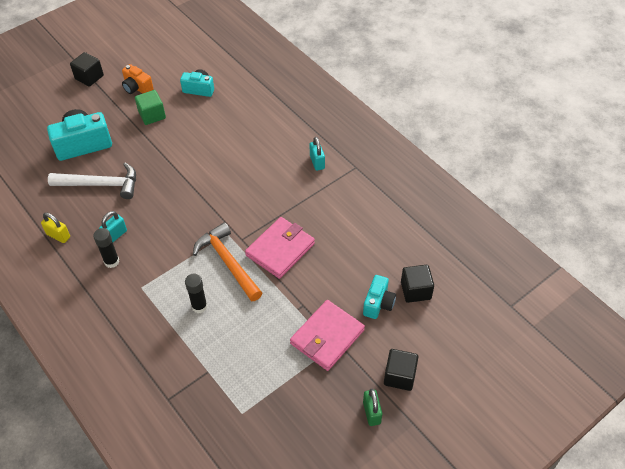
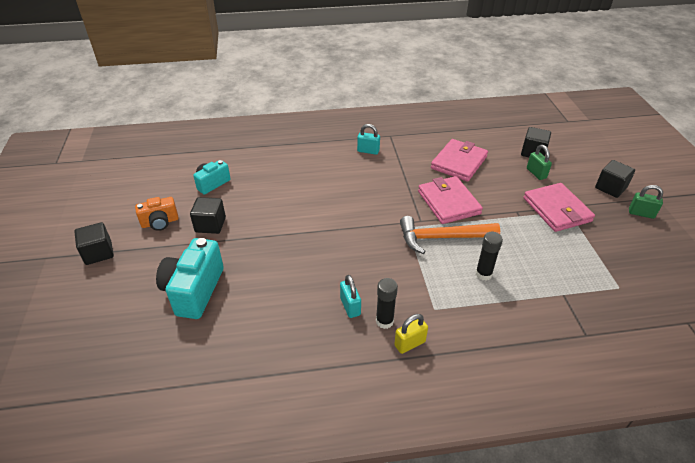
camera: 60 degrees left, 10 degrees down
(58, 235) = (312, 357): yellow padlock -> yellow padlock (409, 343)
(100, 184) = (268, 295): white hammer -> none
(152, 115) = (210, 225): green cube -> black cube
(349, 235) = (459, 162): none -> pink wallet
(378, 303) = (536, 173): turquoise camera -> green padlock

